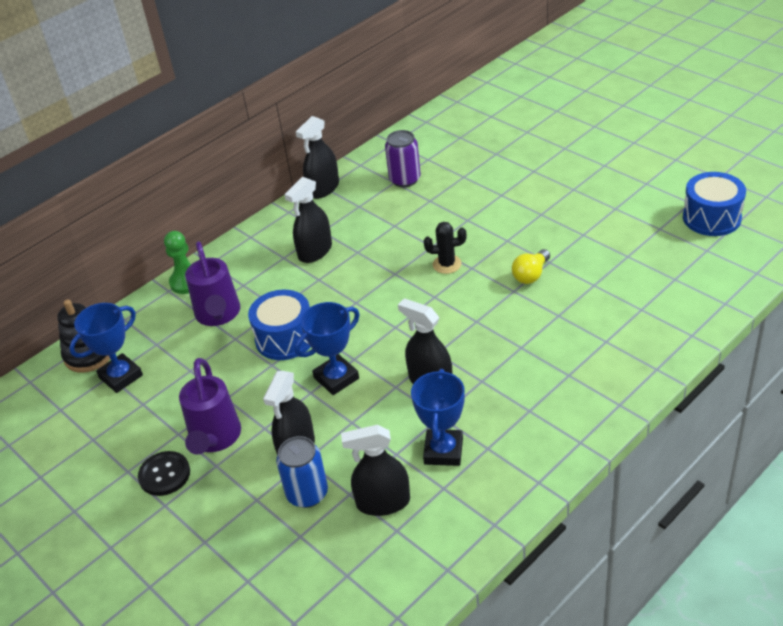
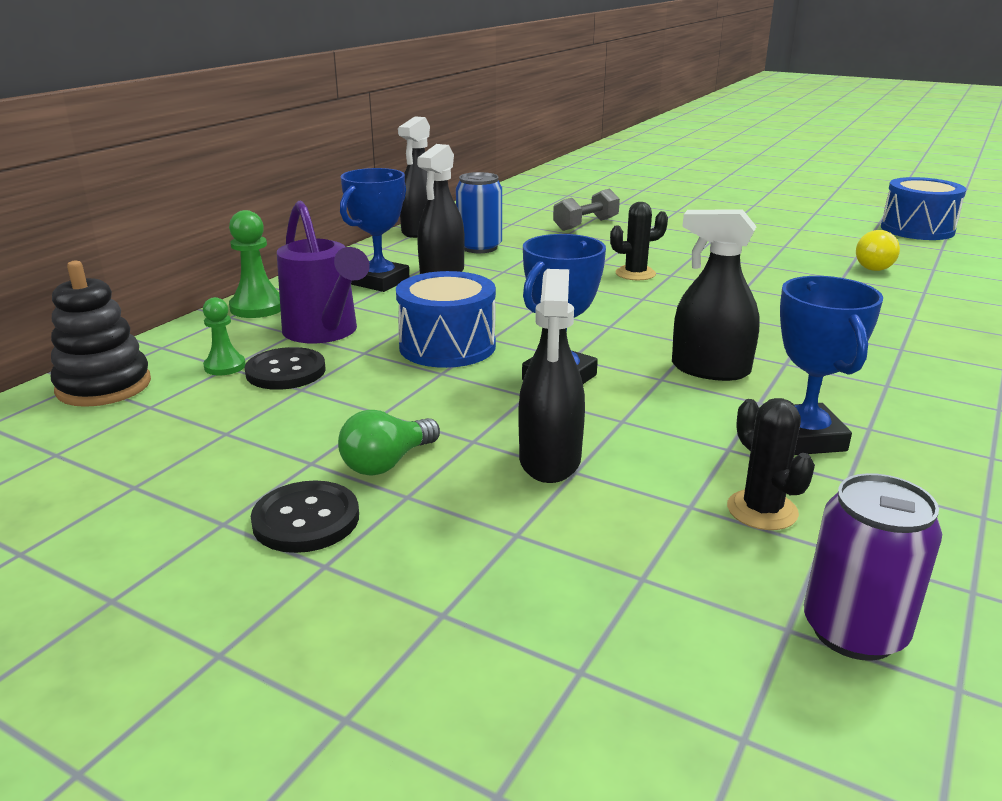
camera: 20 degrees left, 15 degrees down
(121, 376) = (172, 405): blue trophy -> blue trophy (380, 282)
(154, 343) = (225, 366): none -> green pawn
(186, 353) = (286, 371): none -> black button
(214, 439) = (387, 463): purple watering can -> green light bulb
(307, 493) = (611, 514): blue can -> blue can (479, 247)
(383, 502) = (762, 510): black spray bottle -> black cactus
(405, 179) = (524, 221): purple can -> purple can (854, 631)
(449, 188) = (586, 224): none -> grey dumbbell
(531, 275) = (754, 275): yellow light bulb -> yellow light bulb (873, 266)

